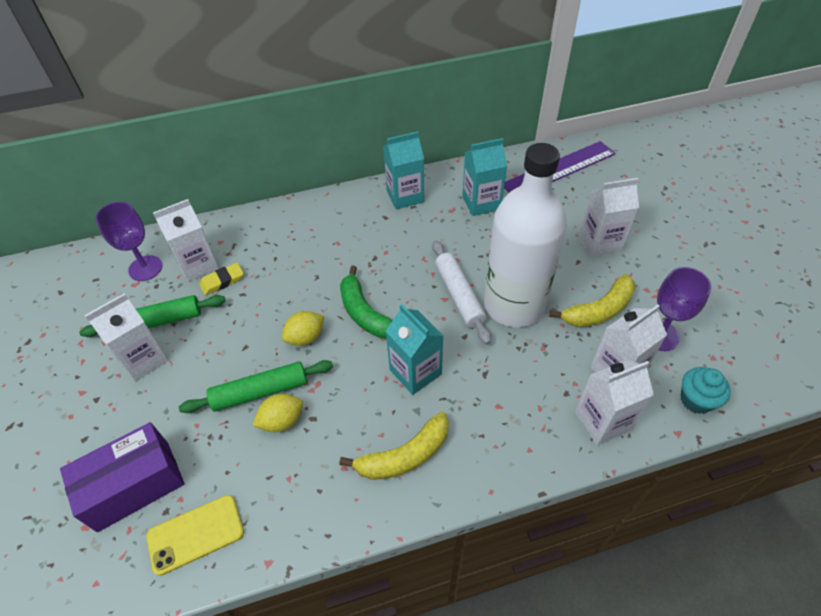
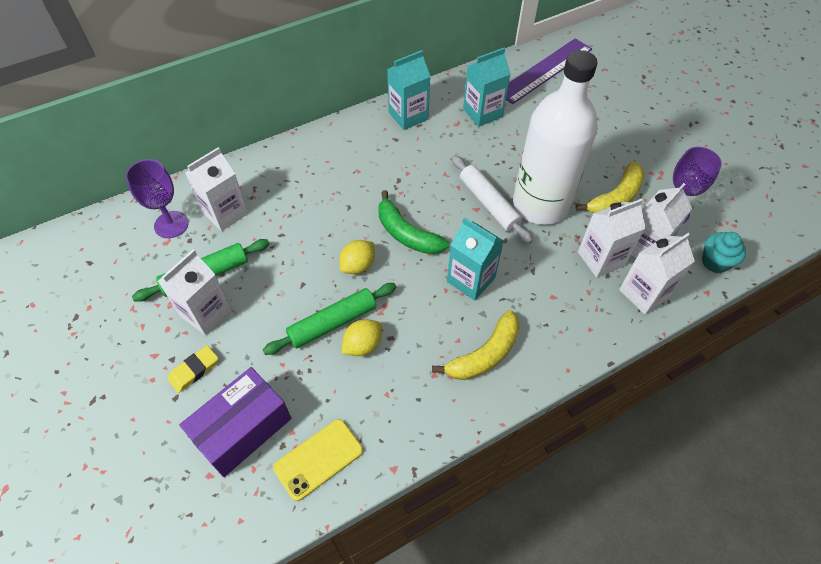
camera: 15 degrees left, 5 degrees up
(222, 281) = (256, 225): yellow eraser -> yellow eraser (194, 370)
(600, 242) = (600, 135): white carton -> white carton (601, 259)

